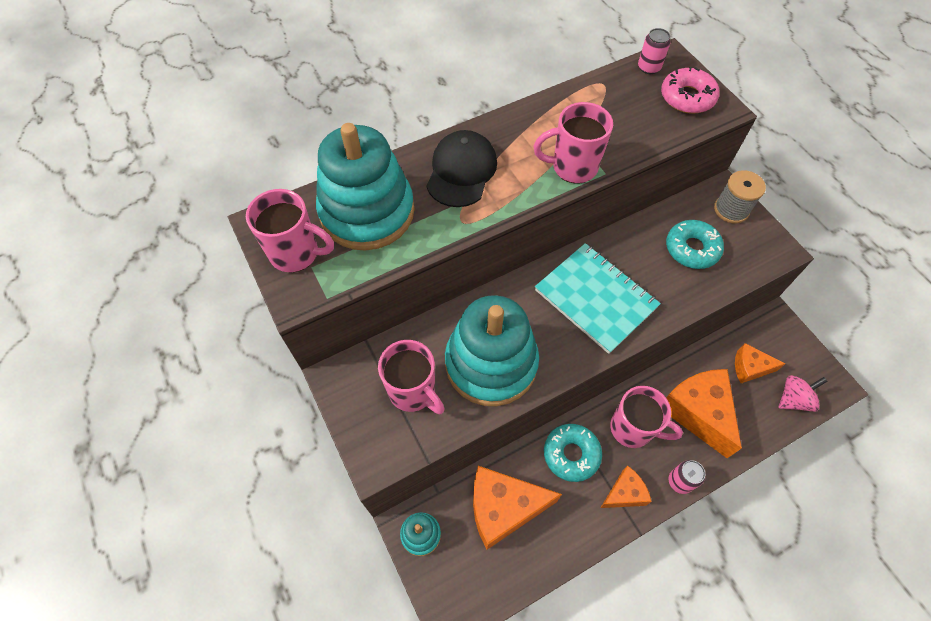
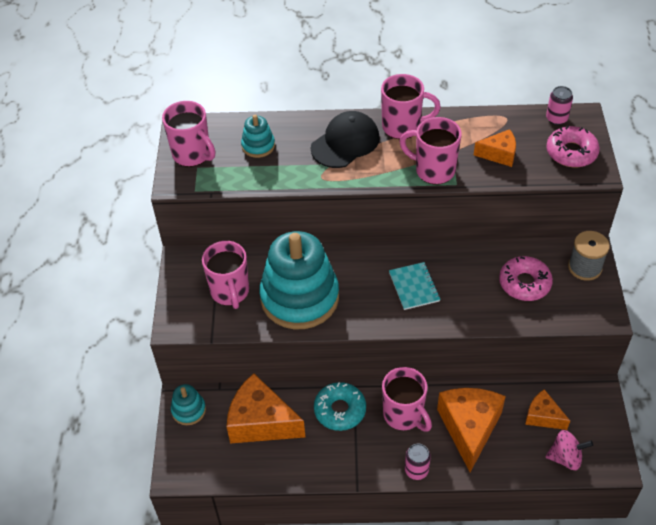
camera: 30 degrees right, 10 degrees down
(367, 212) = (258, 146): turquoise stacking toy -> turquoise stacking toy, size x0.44
(509, 131) = (402, 127): none -> pink mug
(595, 298) = (414, 287): turquoise notebook -> turquoise notebook, size x0.55
(624, 493) = (363, 457): orange cheese -> orange cheese (499, 154)
(692, 249) = (524, 283): turquoise donut -> pink donut

